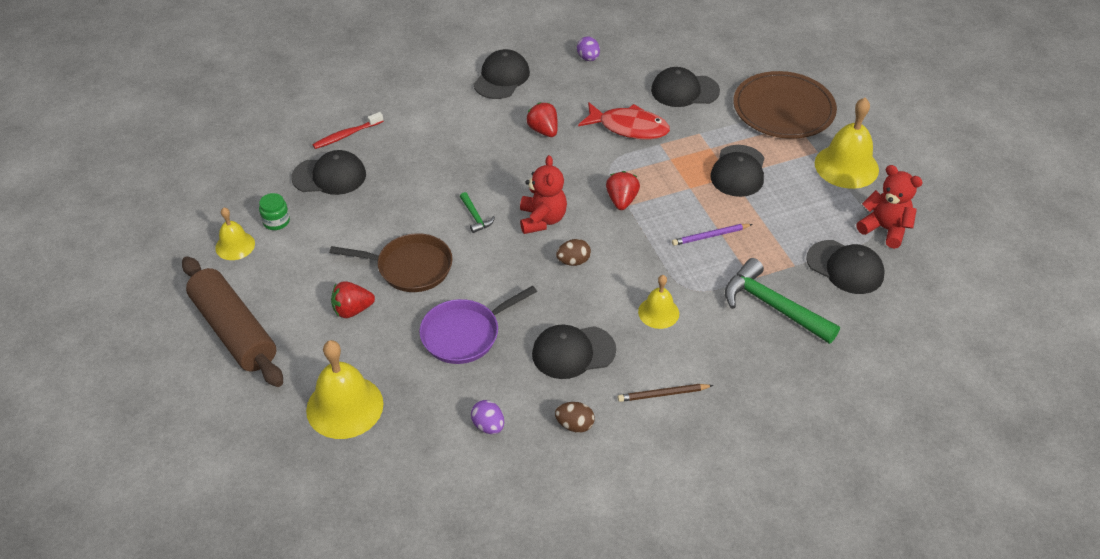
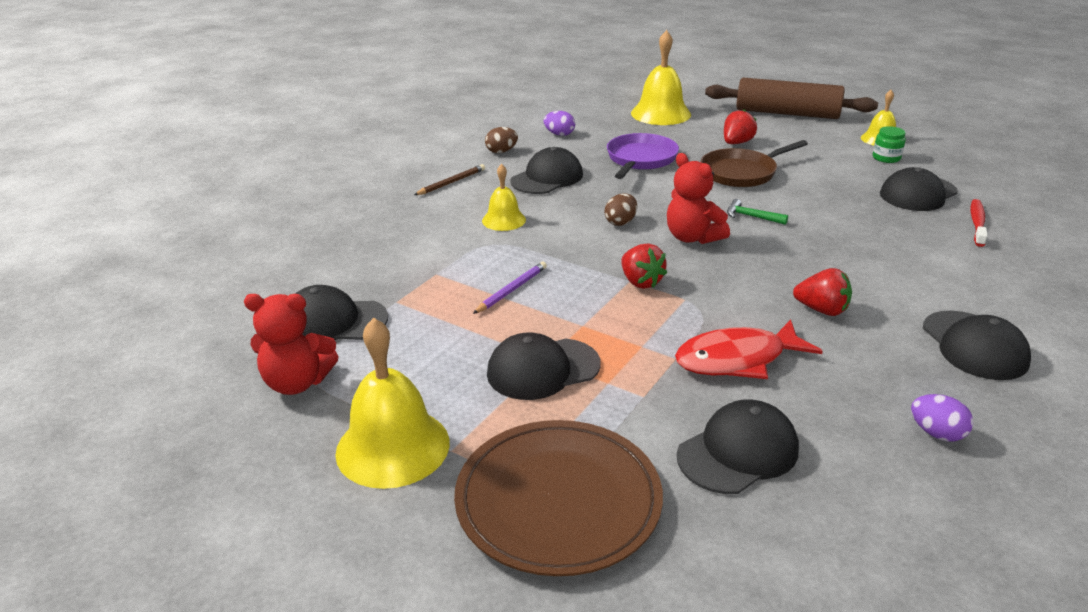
camera: 145 degrees right, 15 degrees down
(738, 171) = (542, 369): black cap -> black cap turned 90 degrees counterclockwise
(773, 306) = (397, 261): green hammer -> none

